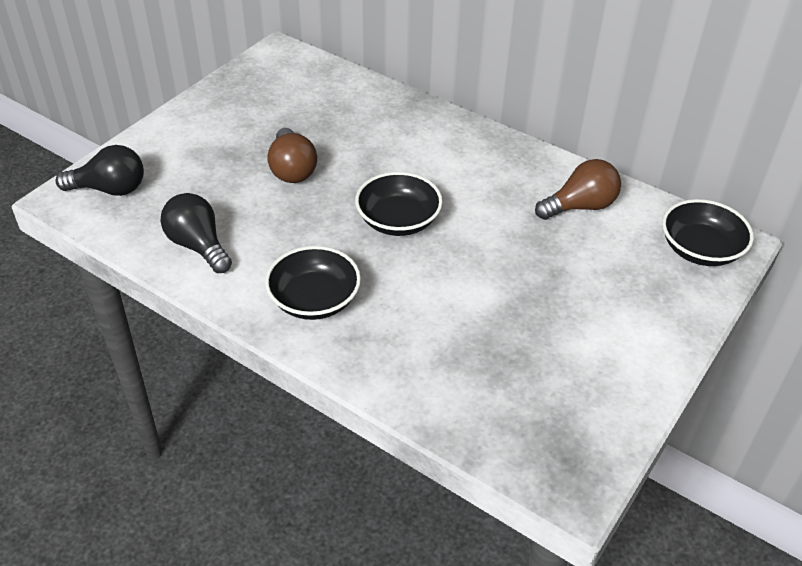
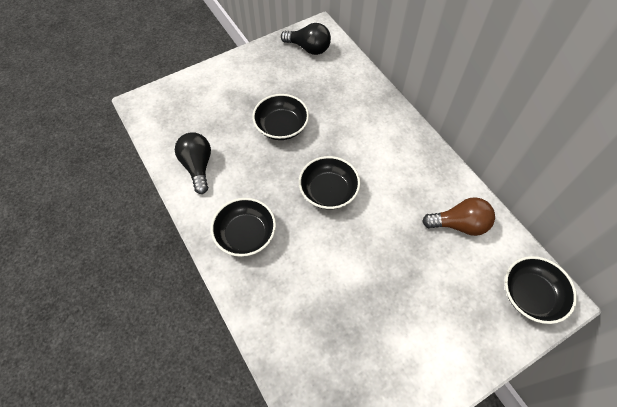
camera: 25 degrees right, 15 degrees up
(110, 189) = (168, 105): black light bulb -> black light bulb (308, 48)
(292, 169) = (281, 127): brown light bulb -> black bowl

